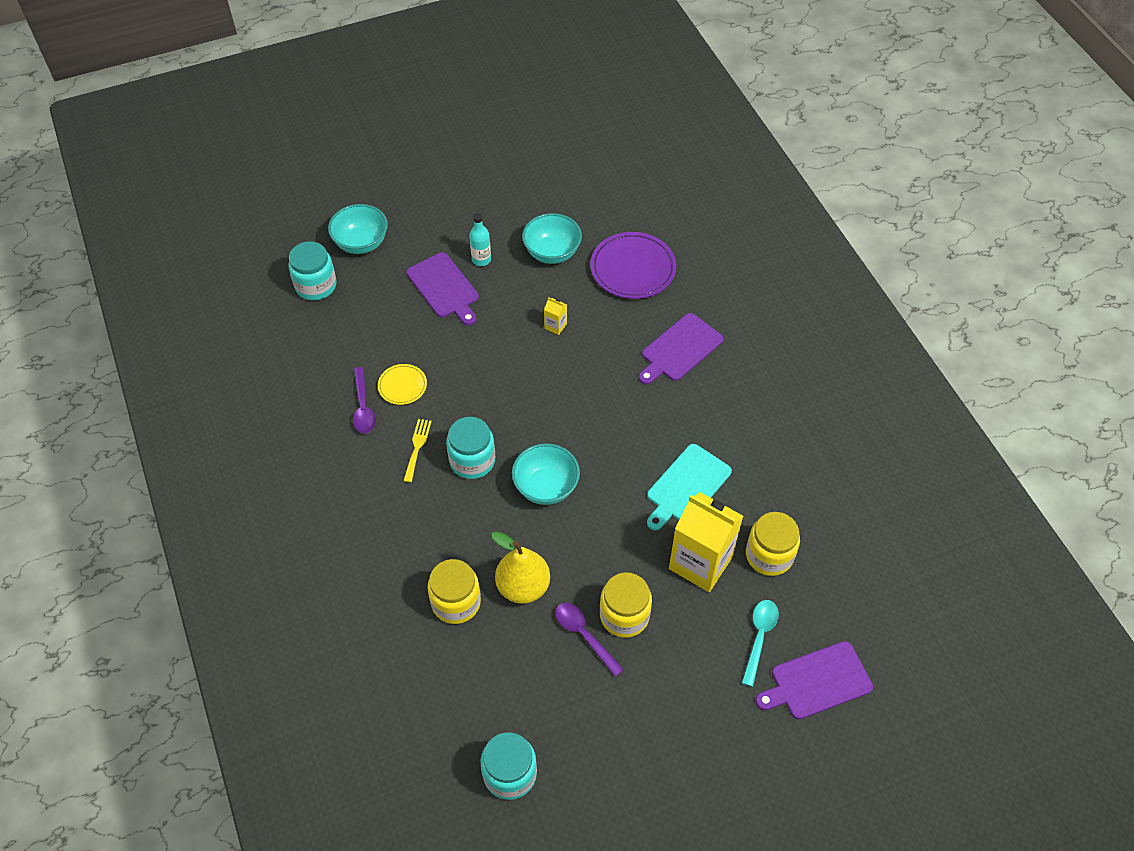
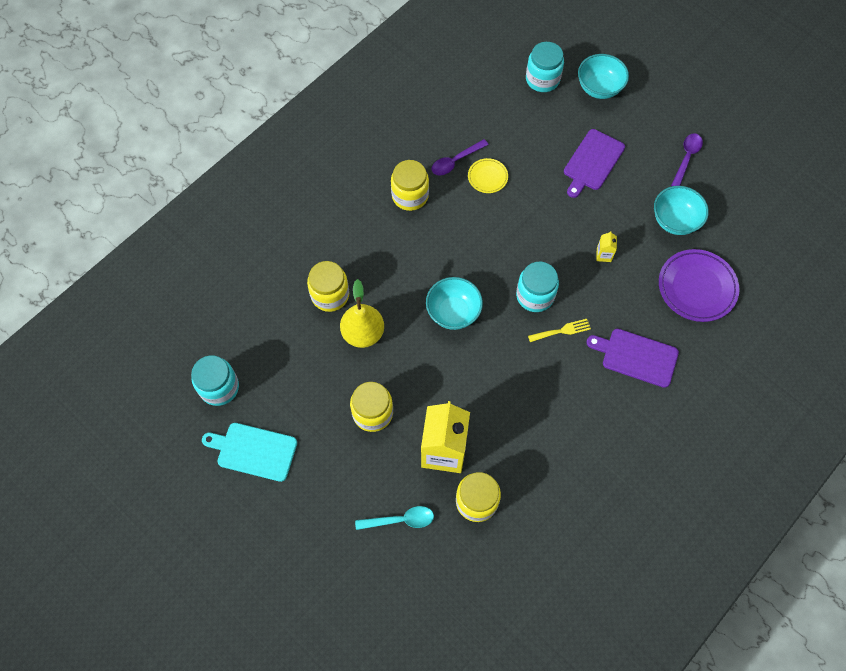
camera: 65 degrees right, 10 degrees up
(378, 469) = (410, 196): none -> yellow jar
(417, 447) = (441, 211): yellow fork -> yellow fork (562, 331)
(472, 460) = (449, 252): turquoise jar -> turquoise jar (535, 295)
(481, 259) = (635, 174): turquoise bottle -> none
(584, 635) = (344, 391): purple spoon -> purple spoon (686, 158)
(686, 486) = (507, 414): turquoise cutting board -> turquoise cutting board (254, 451)
(817, 682) = (382, 578): purple cutting board -> none

